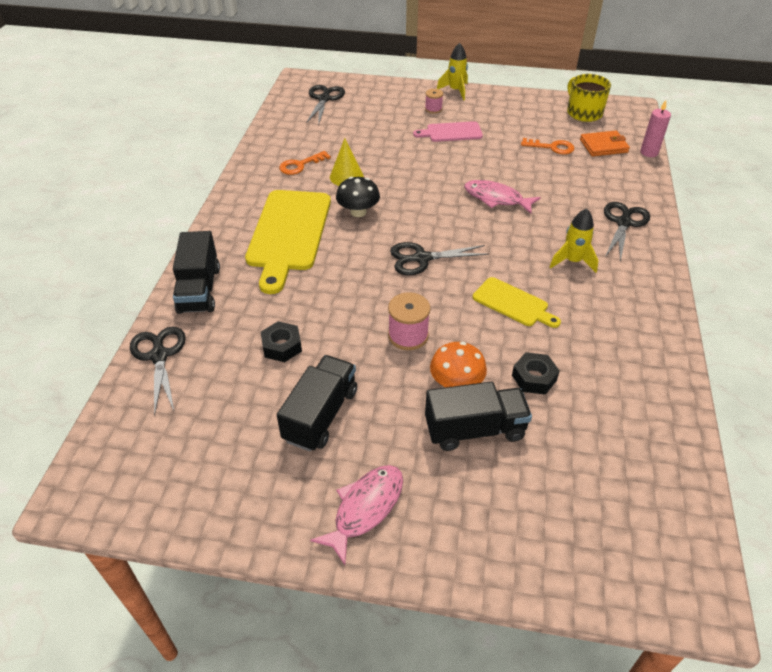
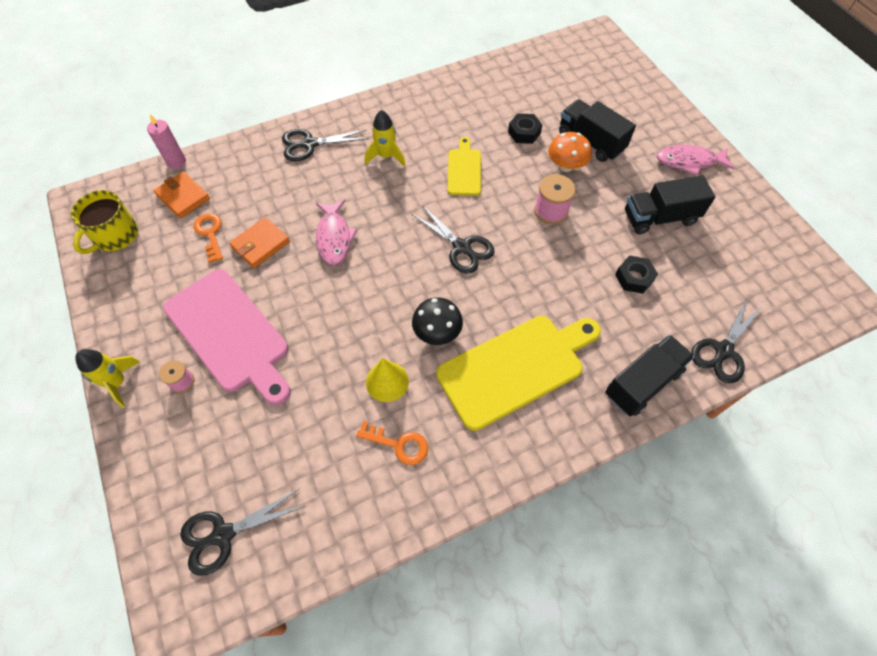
camera: 125 degrees left, 15 degrees up
(451, 132) = (230, 334): pink cutting board -> pink cutting board, size x1.89
(521, 165) = (261, 244): none -> orange wallet

